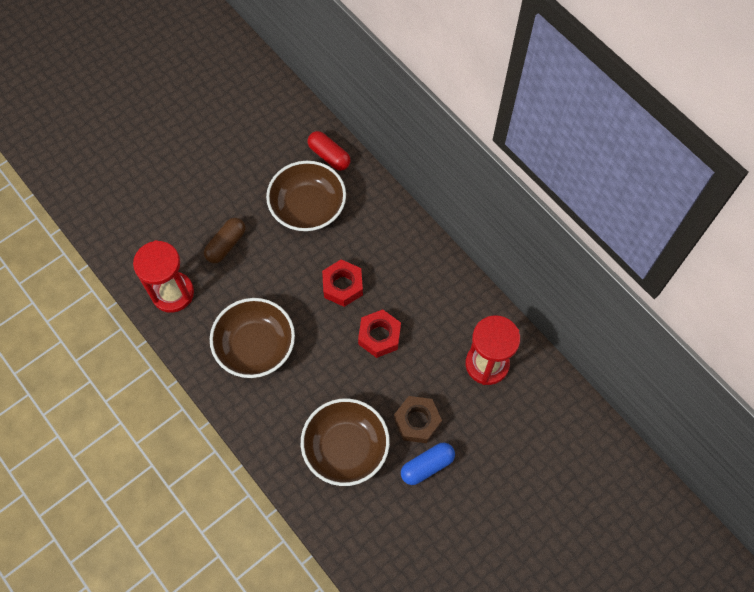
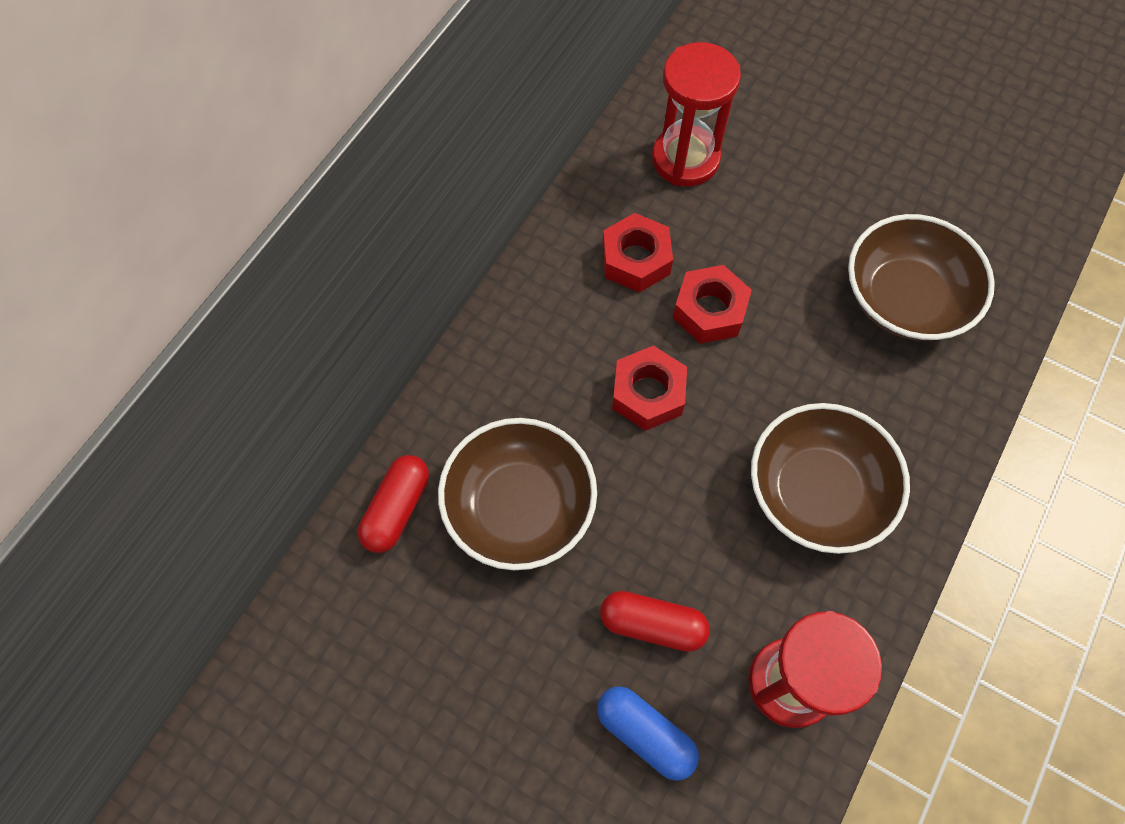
camera: 110 degrees left, 0 degrees up
(226, 245) = (652, 624): brown capsule -> red capsule
(417, 421) = (816, 220): brown nut -> none
(426, 310) = (635, 260): none -> red nut
(427, 466) = (871, 189): blue capsule -> blue capsule (645, 734)

